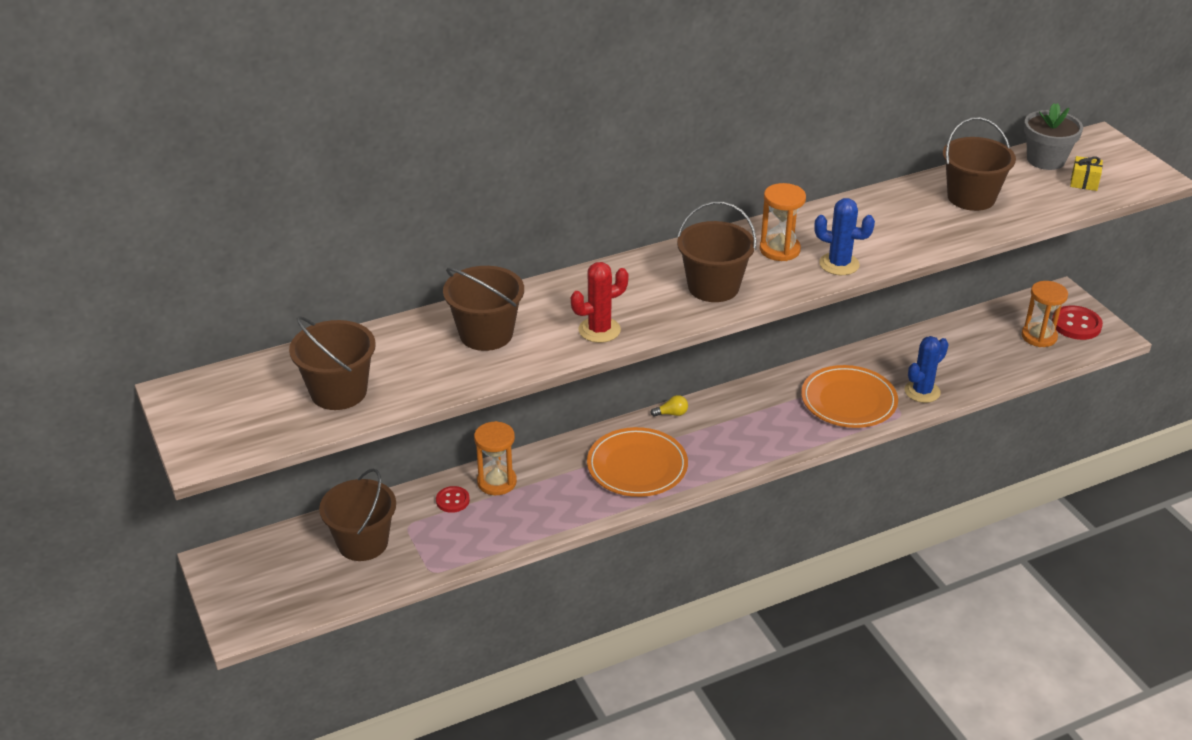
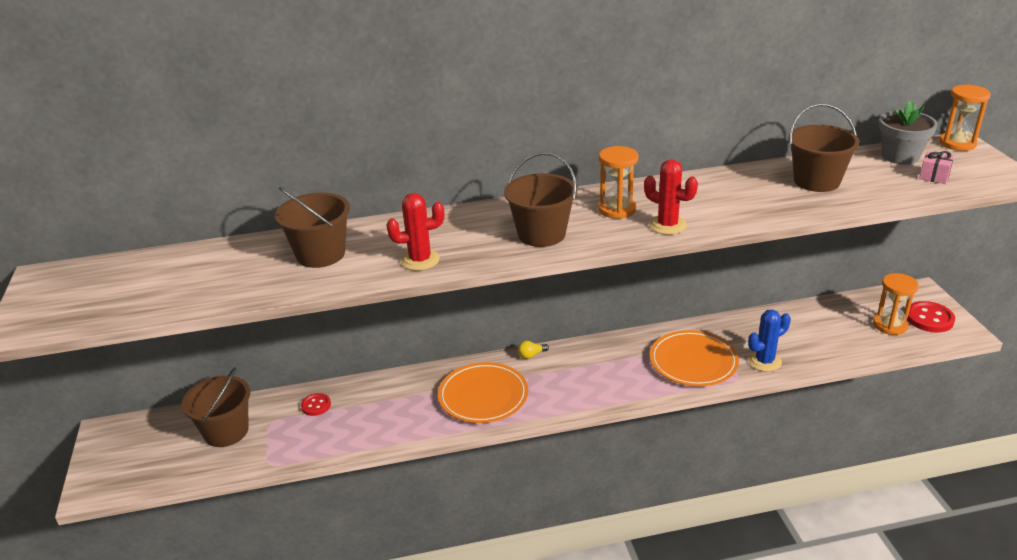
camera: 15 degrees right, 5 degrees down
(339, 392) = (168, 288): brown bucket -> none
(497, 482) = (359, 394): orange hourglass -> orange hourglass (957, 143)
(671, 413) = (531, 355): yellow light bulb -> yellow light bulb turned 150 degrees clockwise
(839, 264) = (667, 225): blue cactus -> red cactus
(1084, 182) = (934, 176): yellow gift -> pink gift

